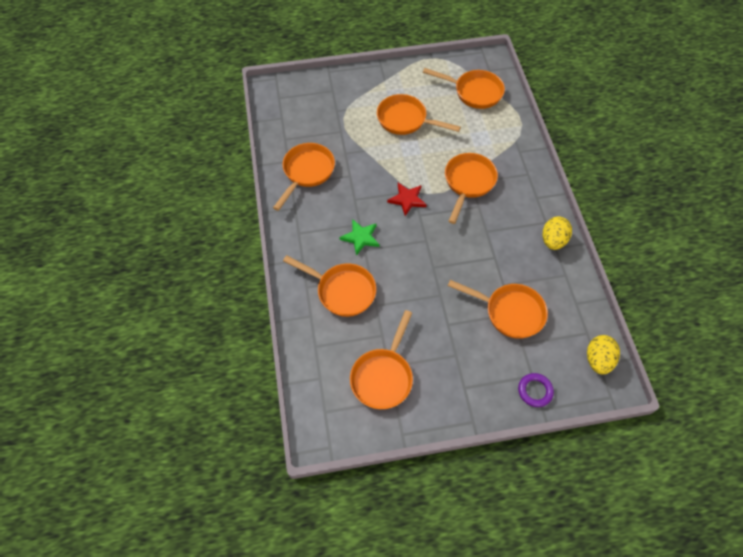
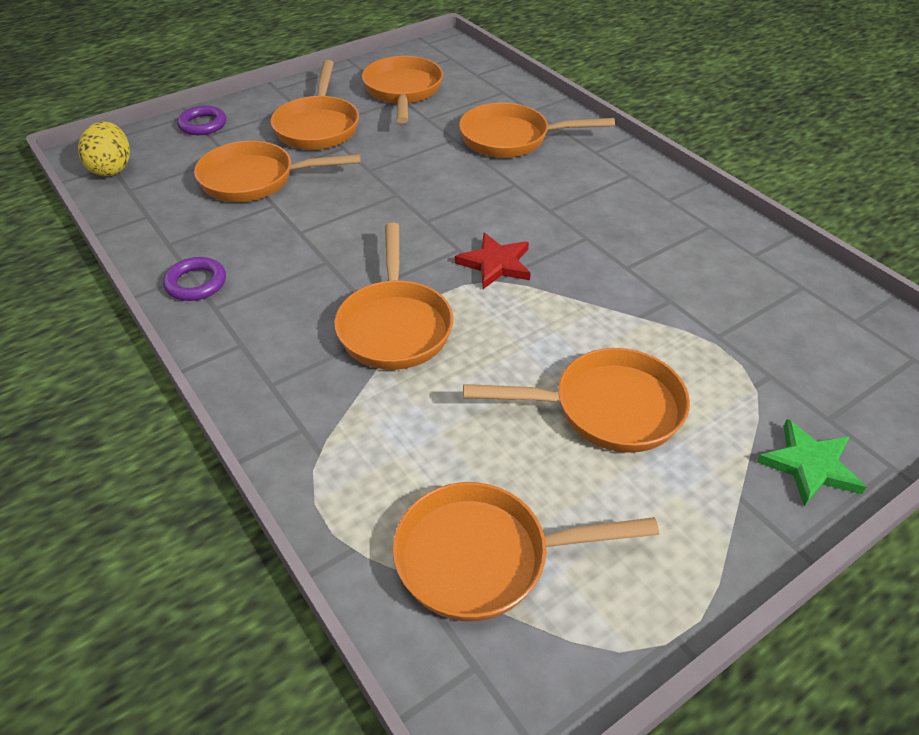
camera: 155 degrees right, 15 degrees down
(306, 172) = (704, 249): orange pan -> orange pan (318, 126)
(360, 237) = (533, 195): green star -> green star (809, 465)
(553, 240) = (196, 283): yellow egg -> purple ring

